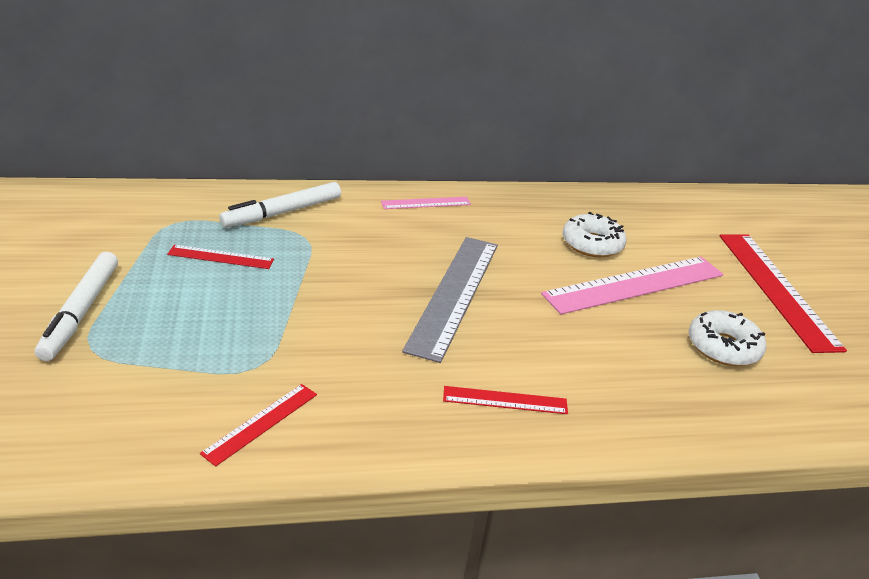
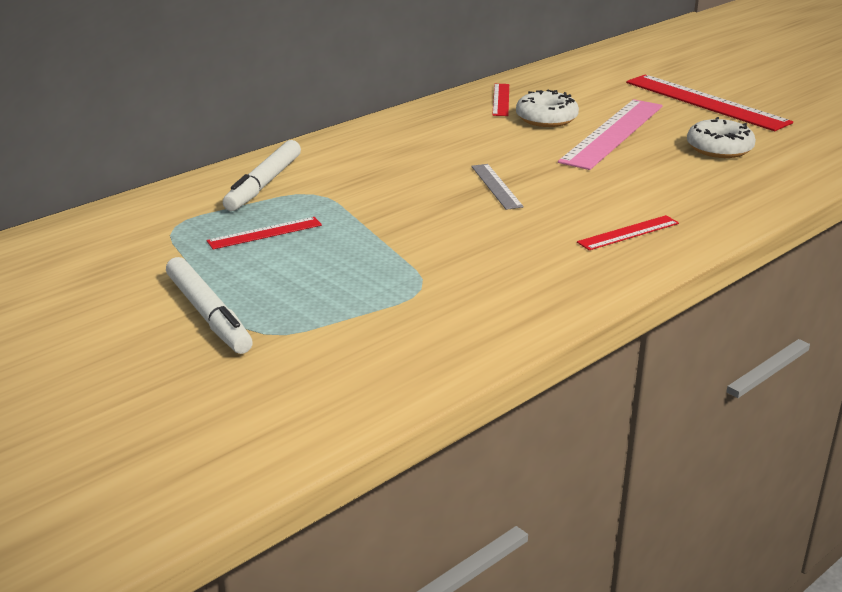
camera: 30 degrees left, 5 degrees down
(261, 423) = (483, 316): red ruler -> red ruler (500, 99)
(426, 203) = (376, 135): pink ruler -> none
(455, 294) = (496, 186): grey ruler -> grey ruler, size x0.50

